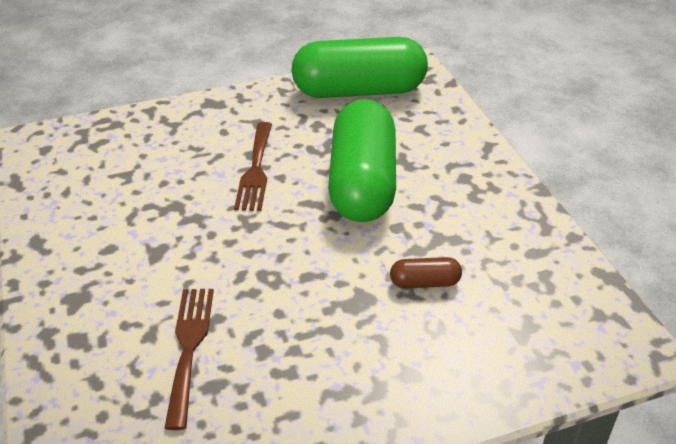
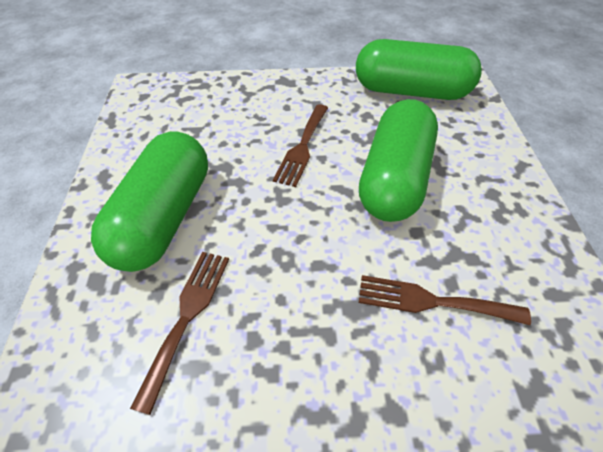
camera: 15 degrees right, 10 degrees up
(127, 268) = (164, 218): none -> green capsule
(425, 282) = (432, 301): brown capsule -> brown fork

